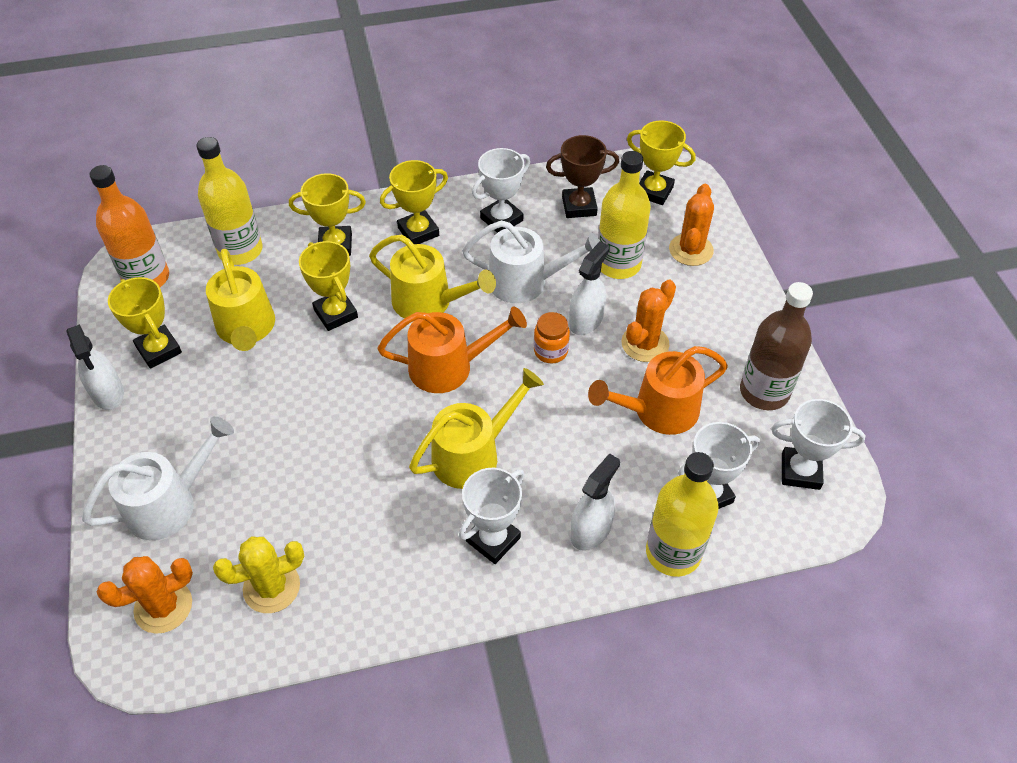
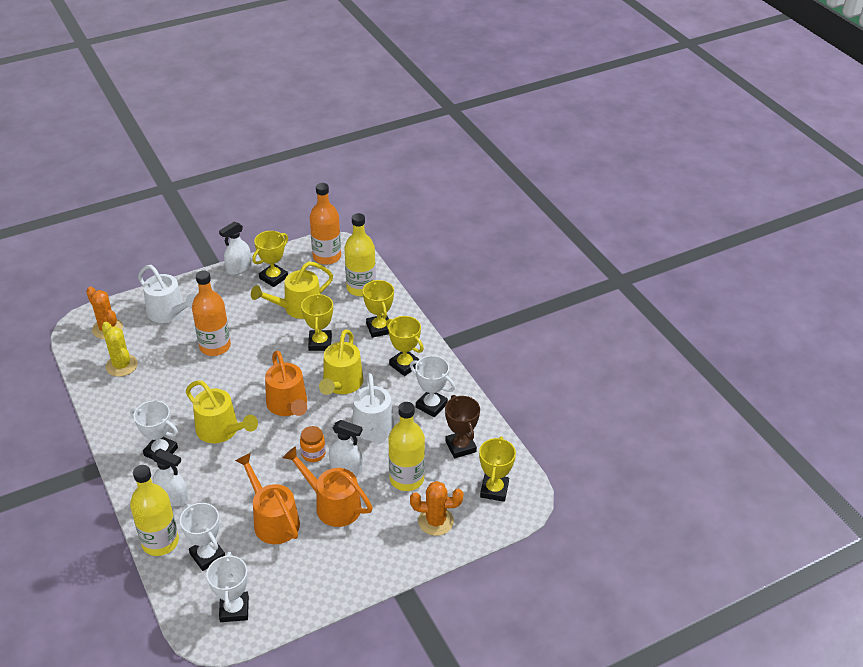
camera: 75 degrees right, 10 degrees down
(285, 445) = (215, 346): none -> orange bottle
(335, 313) = (320, 343): yellow trophy -> yellow trophy turned 45 degrees counterclockwise
(645, 343) = (332, 505): orange cactus -> orange watering can
(764, 392) = (302, 581): brown bottle -> none

